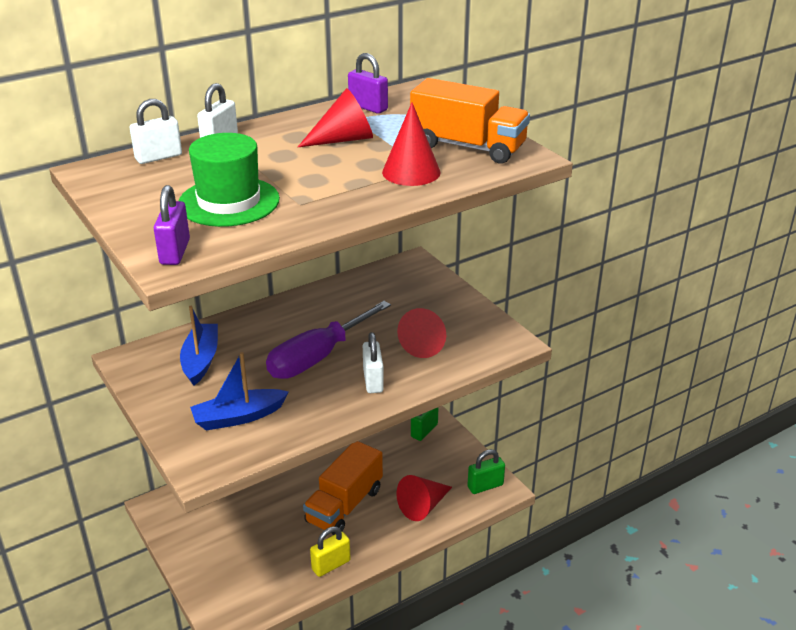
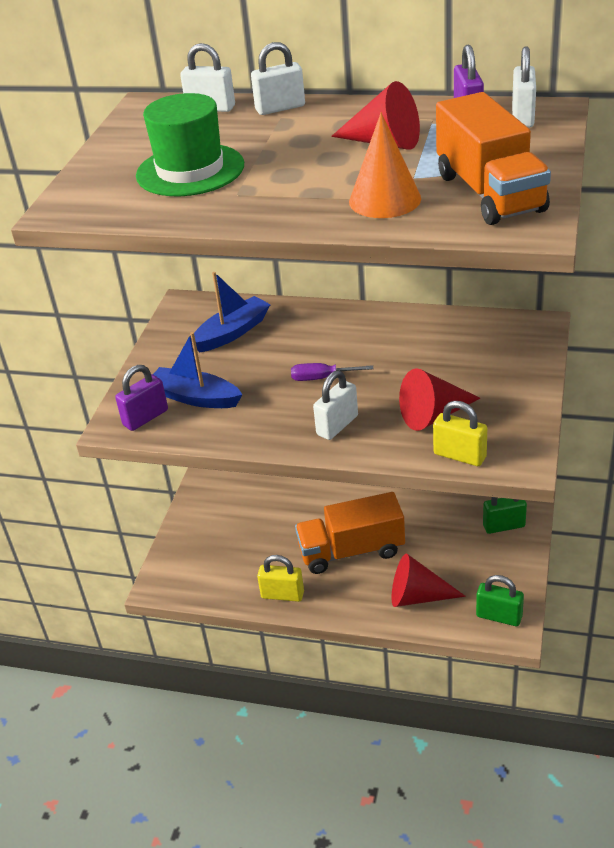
camera: 50 degrees right, 5 degrees up
(175, 252) = (82, 200): purple padlock -> purple padlock (145, 417)
(317, 357) = (322, 378): purple screwdriver -> purple screwdriver, size x0.46
(406, 99) = (522, 117): none -> white padlock
(411, 172) = (385, 200): red cone -> orange cone
(475, 358) = (459, 455): none -> yellow padlock

